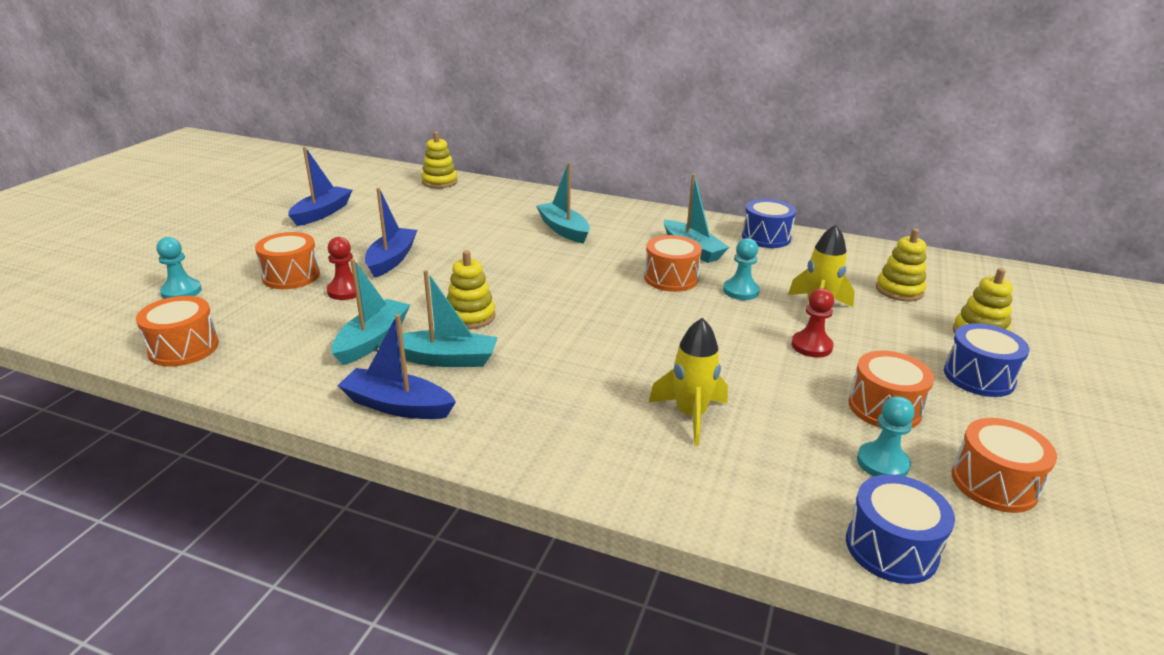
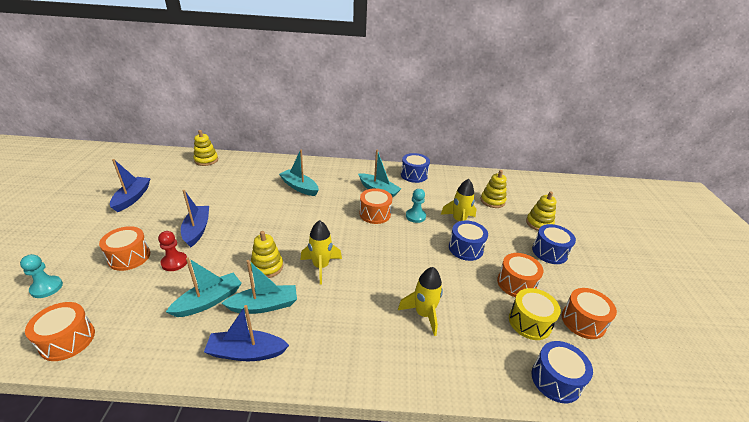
camera: 20 degrees left, 5 degrees up
(372, 340) = (209, 301): turquoise boat -> turquoise boat turned 45 degrees clockwise
(551, 329) = (321, 267): none -> yellow rocket
(811, 346) = (465, 248): red pawn -> blue drum
(882, 463) = (529, 322): turquoise pawn -> yellow drum

